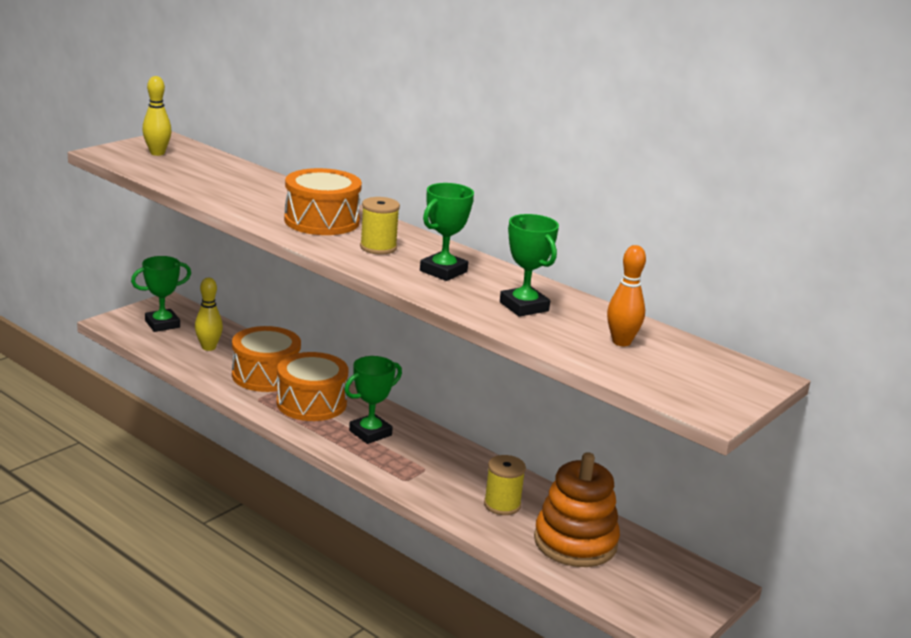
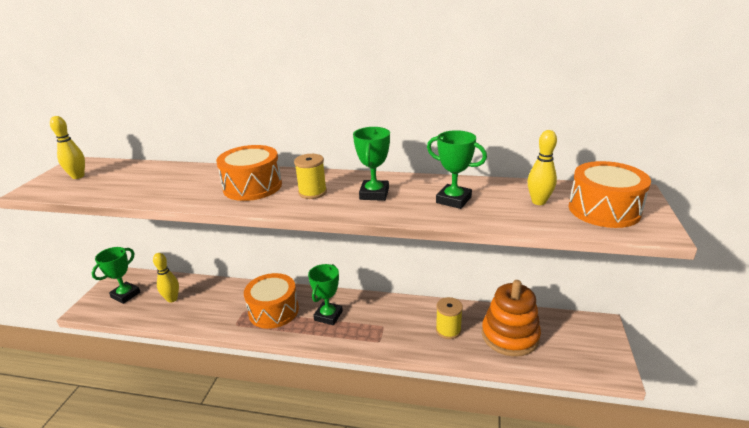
camera: 25 degrees left, 5 degrees up
(266, 375) = (227, 303): orange drum -> orange drum (604, 210)
(621, 342) = (538, 202): orange bowling pin -> yellow bowling pin

